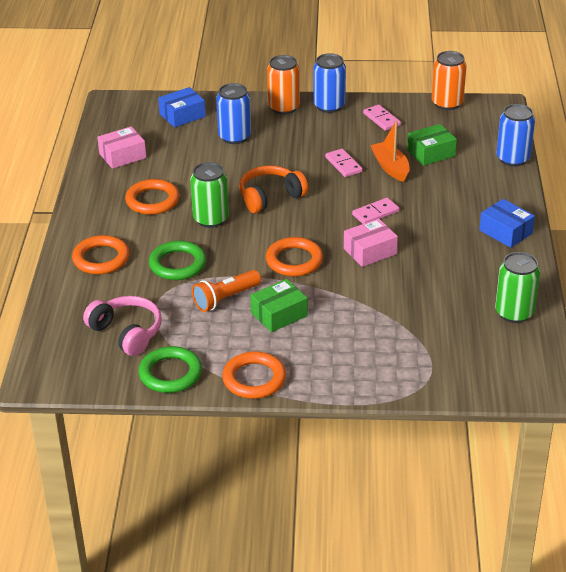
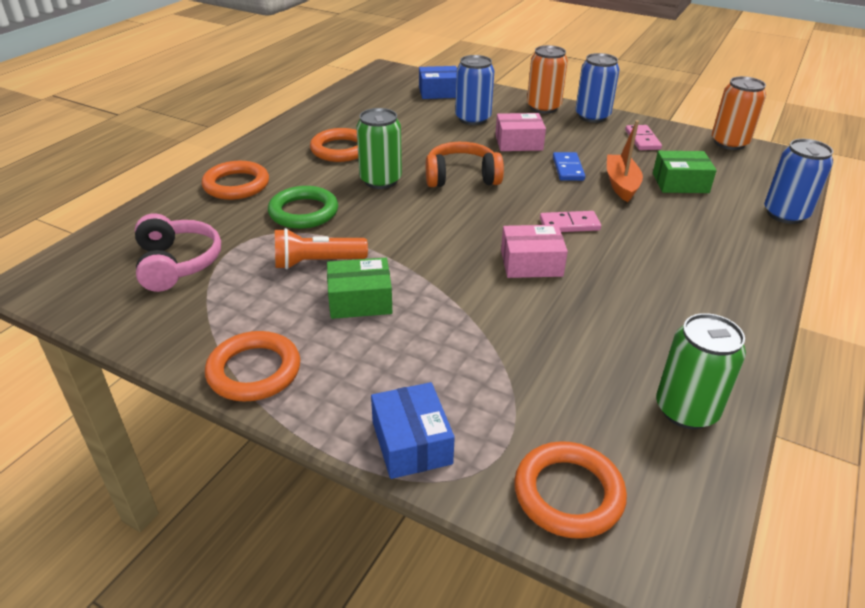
camera: 25 degrees right, 0 degrees up
(122, 156) = (352, 108): pink box -> pink box (518, 143)
(170, 373) = (169, 326): green ring -> none
(294, 260) = (432, 246): orange ring -> orange ring (568, 493)
(343, 165) = (568, 169): pink domino -> blue domino
(505, 232) = (731, 294): blue box -> blue box (411, 442)

